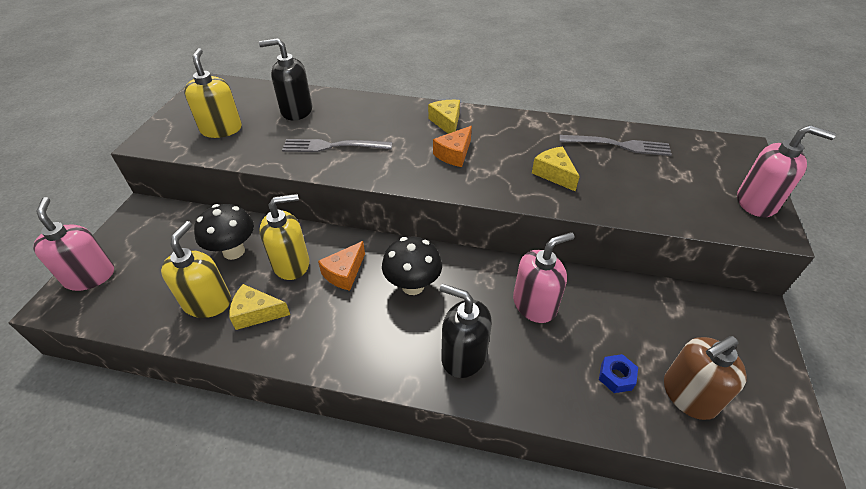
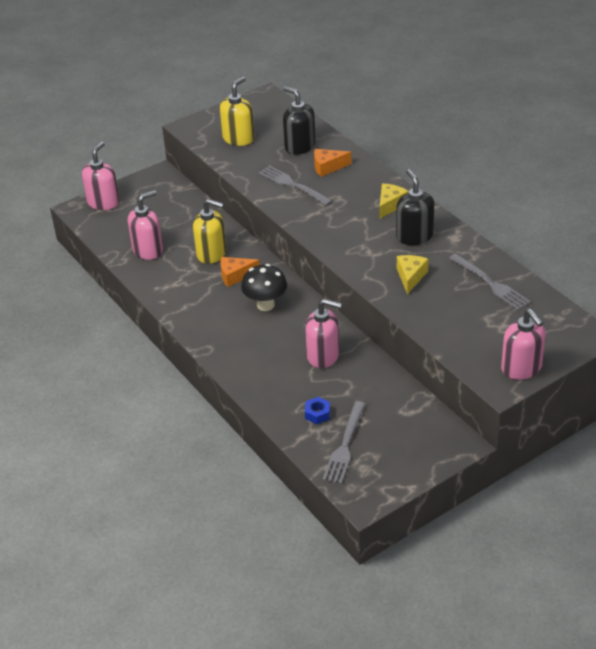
camera: 45 degrees right, 5 degrees down
(207, 302) = (148, 250): yellow soap dispenser -> pink soap dispenser
(234, 251) = (188, 229): black mushroom -> none
(256, 313) = (167, 270): yellow cheese -> none
(454, 154) = (363, 230): orange cheese -> orange cheese (328, 167)
(463, 356) = (248, 354): black soap dispenser -> black soap dispenser (414, 236)
(688, 395) = (345, 446): brown soap dispenser -> grey fork

